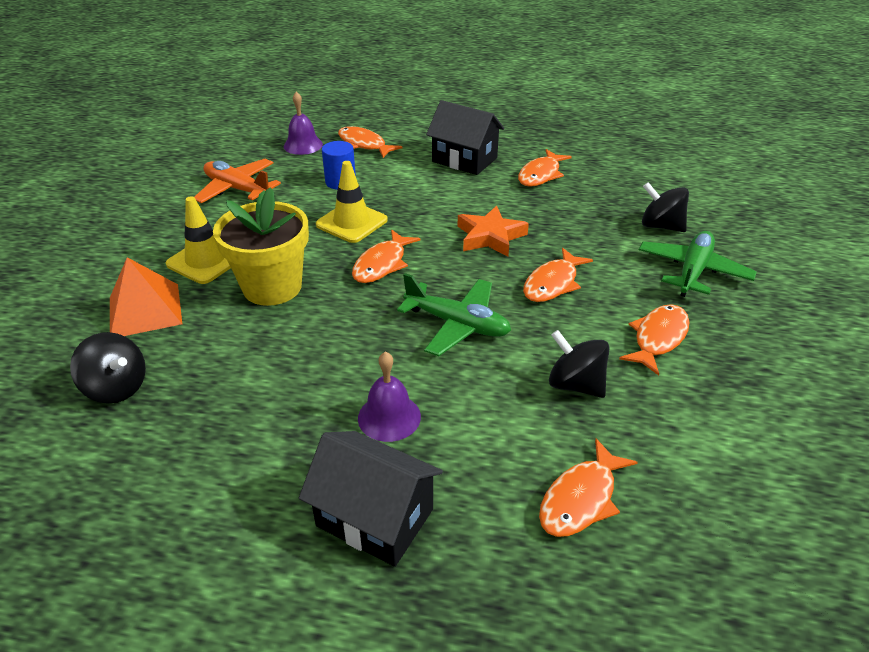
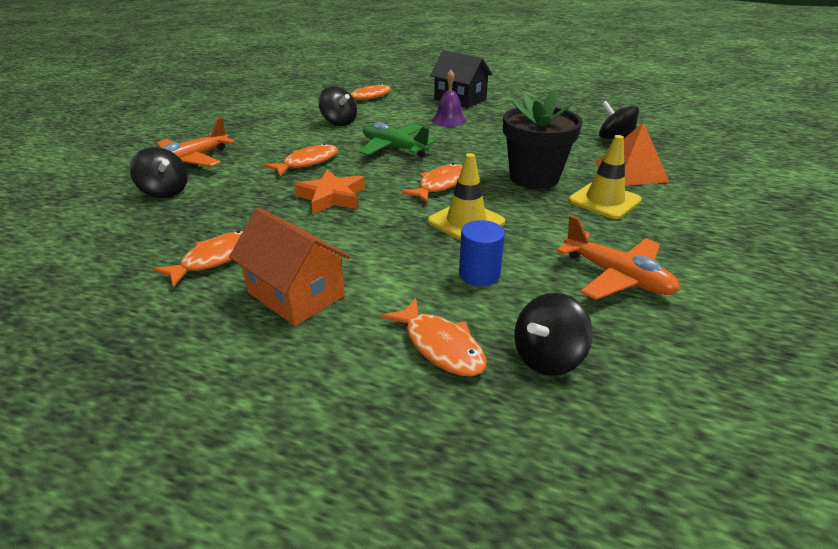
camera: 170 degrees left, 5 degrees down
(272, 287) = (534, 177): yellow flower pot -> black flower pot
(303, 145) = (547, 357): purple bell -> black spinning top
(464, 160) = (296, 294): black house -> orange house
(658, 338) = (268, 133): orange fish -> none
(692, 271) = (192, 160): green plane -> orange plane

